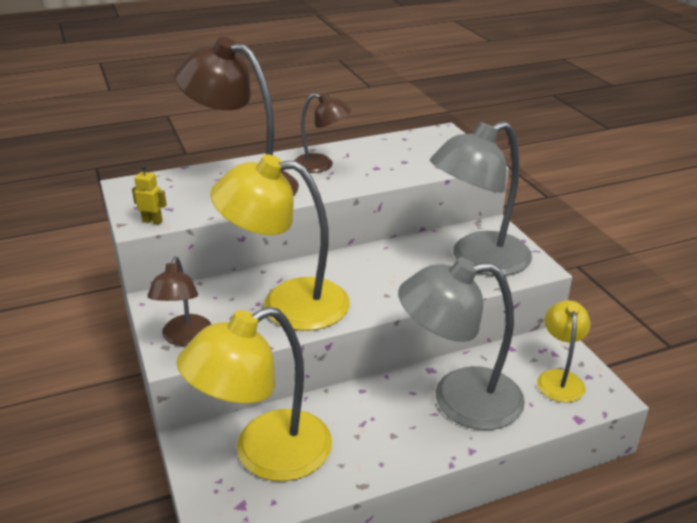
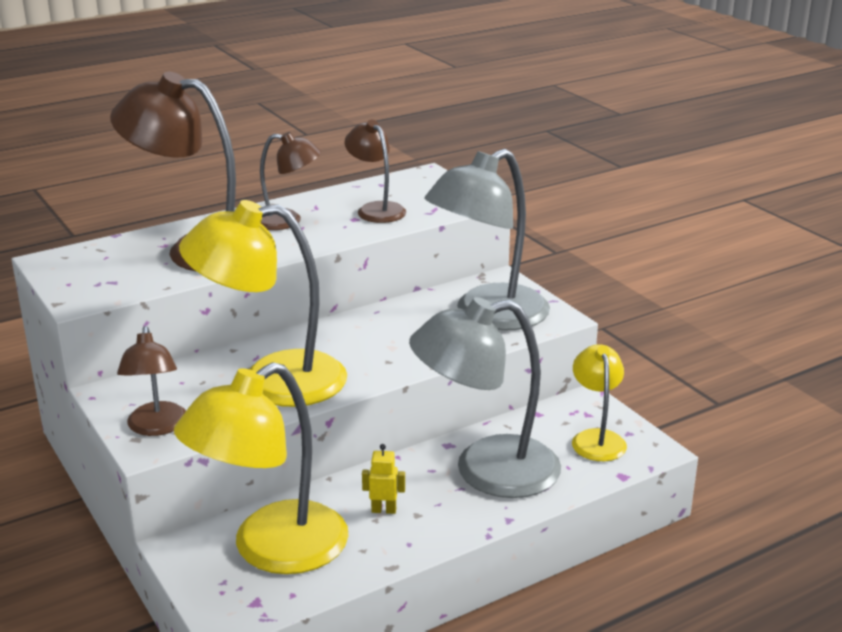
camera: 10 degrees left, 5 degrees down
(152, 221) = (96, 297): yellow robot -> yellow robot (384, 510)
(395, 160) = (376, 209): none -> brown lamp

